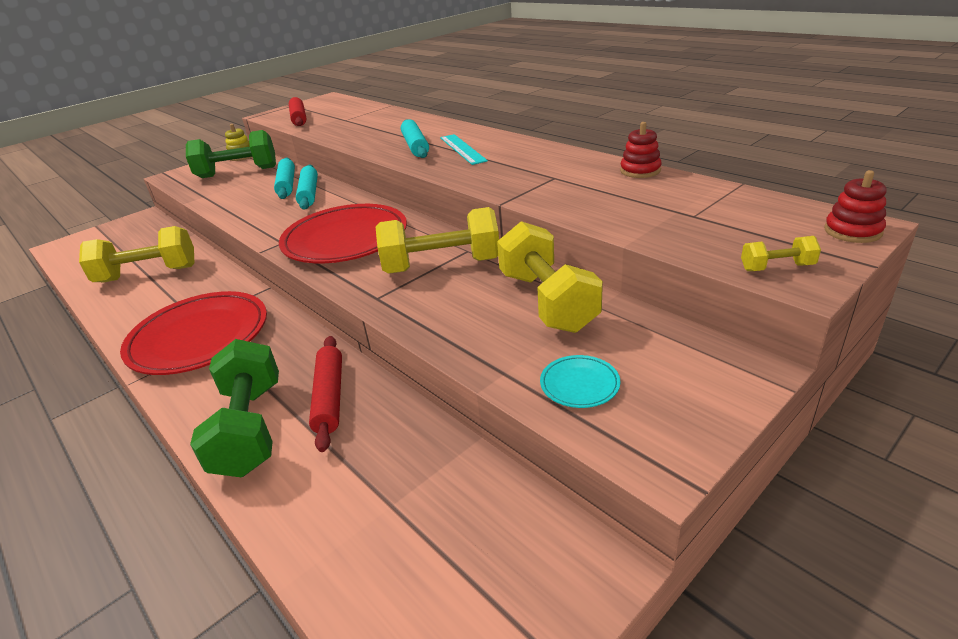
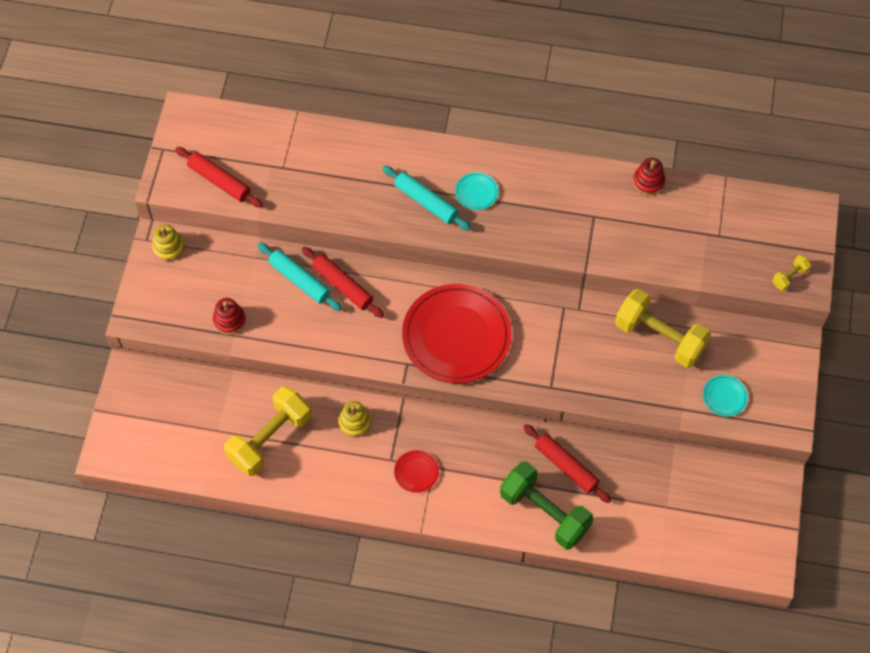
camera: 40 degrees left, 30 degrees up
(199, 338) = (416, 472): red plate -> red plate, size x0.41
(213, 287) = (354, 422): none -> yellow stacking toy
(238, 172) = (212, 280): green dumbbell -> none
(309, 193) = (342, 286): turquoise rolling pin -> red rolling pin
(442, 266) = (562, 333): yellow dumbbell -> none
(462, 149) = (476, 192): turquoise ruler -> turquoise plate
(852, 231) = (811, 219): red stacking toy -> red stacking toy (229, 320)

